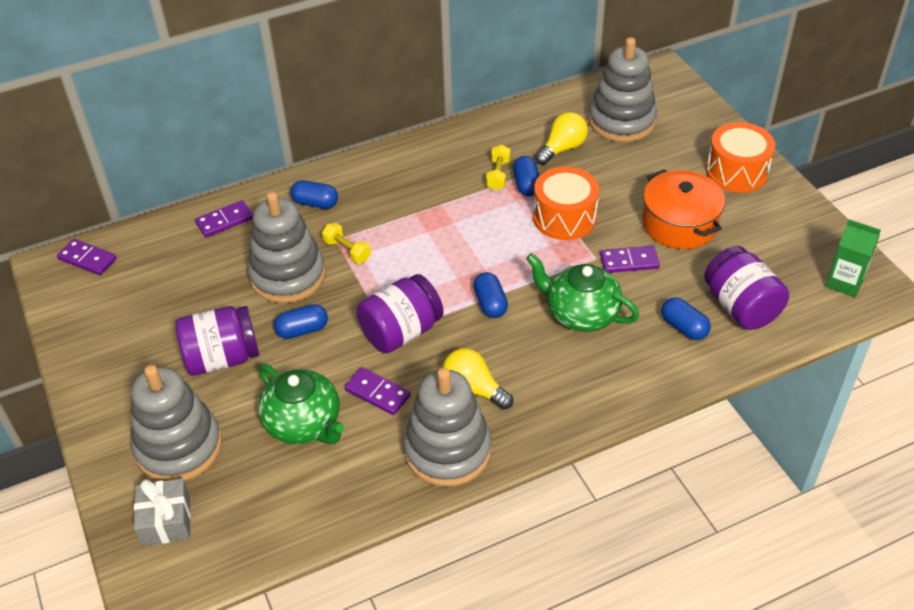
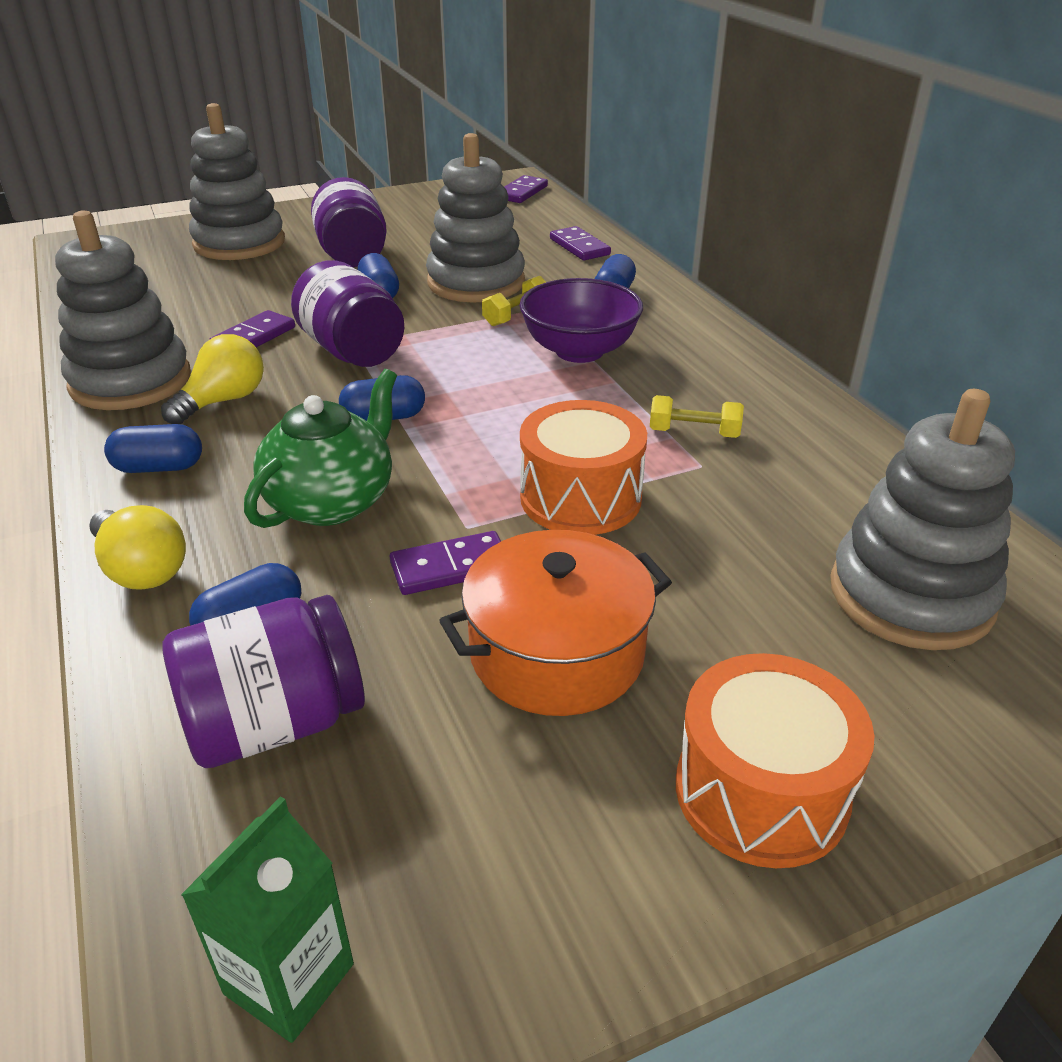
camera: 90 degrees right, 10 degrees down
(166, 520) = (152, 243): grey gift -> none
(304, 424) = (231, 298): green teapot -> none
(402, 219) = (579, 351): none -> purple bowl
(526, 185) = (670, 460): blue capsule -> blue capsule (159, 467)
(562, 148) = (787, 506): yellow light bulb -> yellow light bulb (141, 569)
(629, 261) = (450, 567): purple domino -> purple domino turned 75 degrees clockwise

